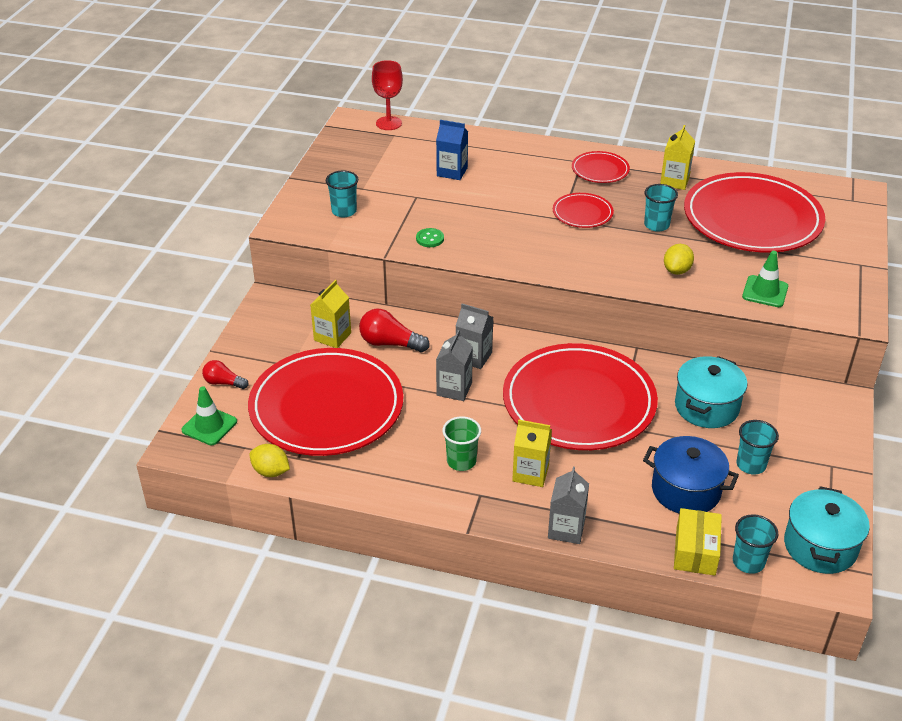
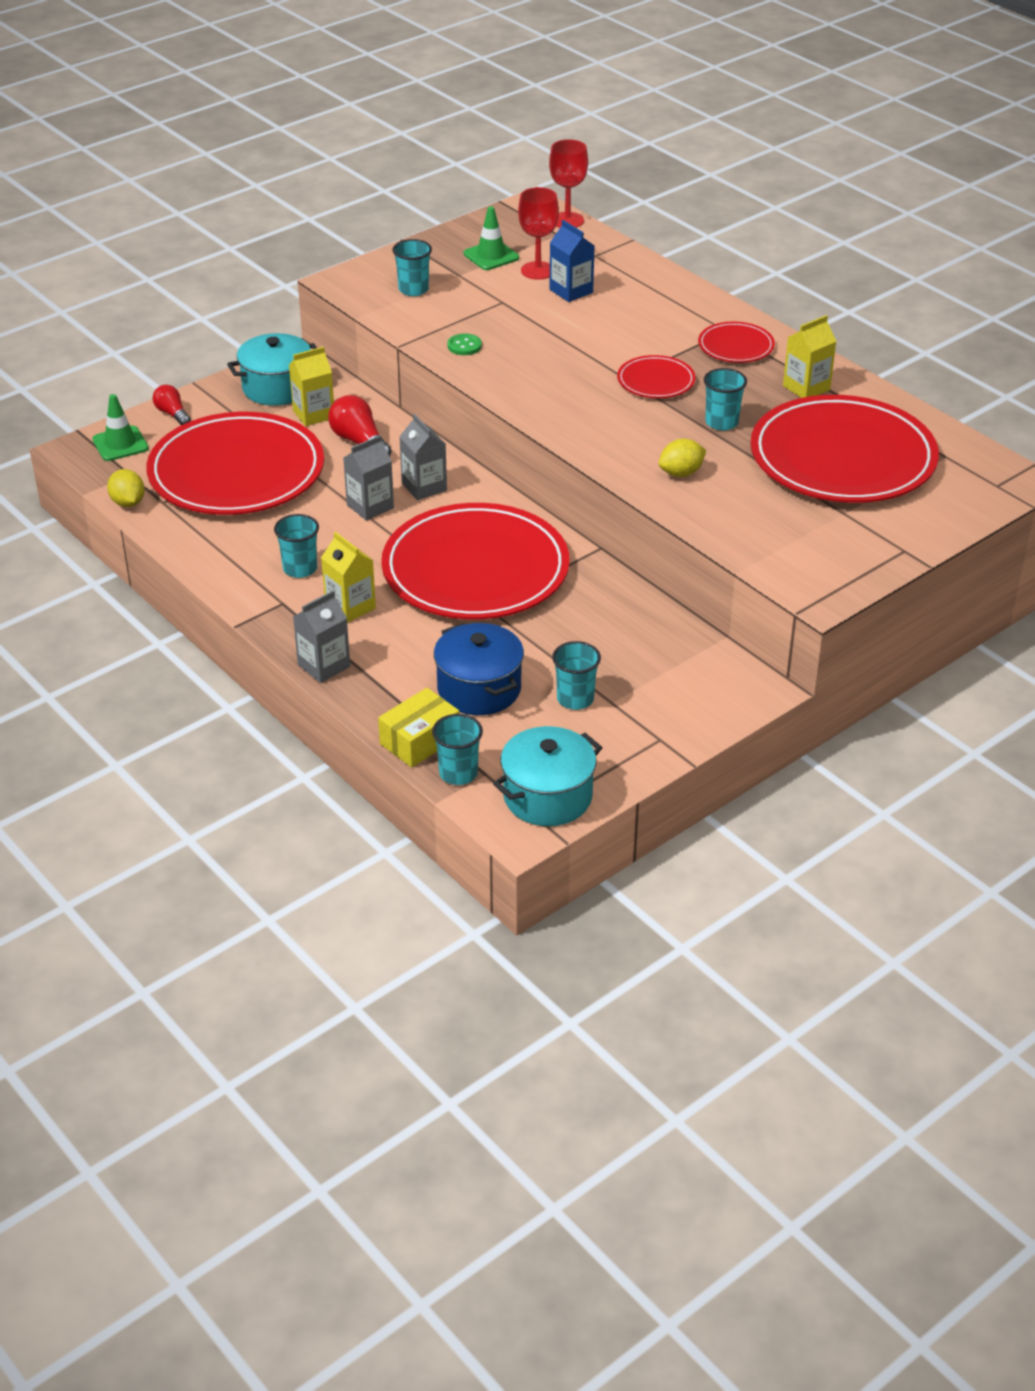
camera: 35 degrees right, 0 degrees up
(412, 165) = (538, 270): none -> red goblet
(461, 461) = (300, 569): green cup -> turquoise cup
(706, 407) = (600, 630): turquoise pot -> turquoise pot (277, 388)
(765, 292) = (750, 531): green traffic cone -> green traffic cone (491, 256)

